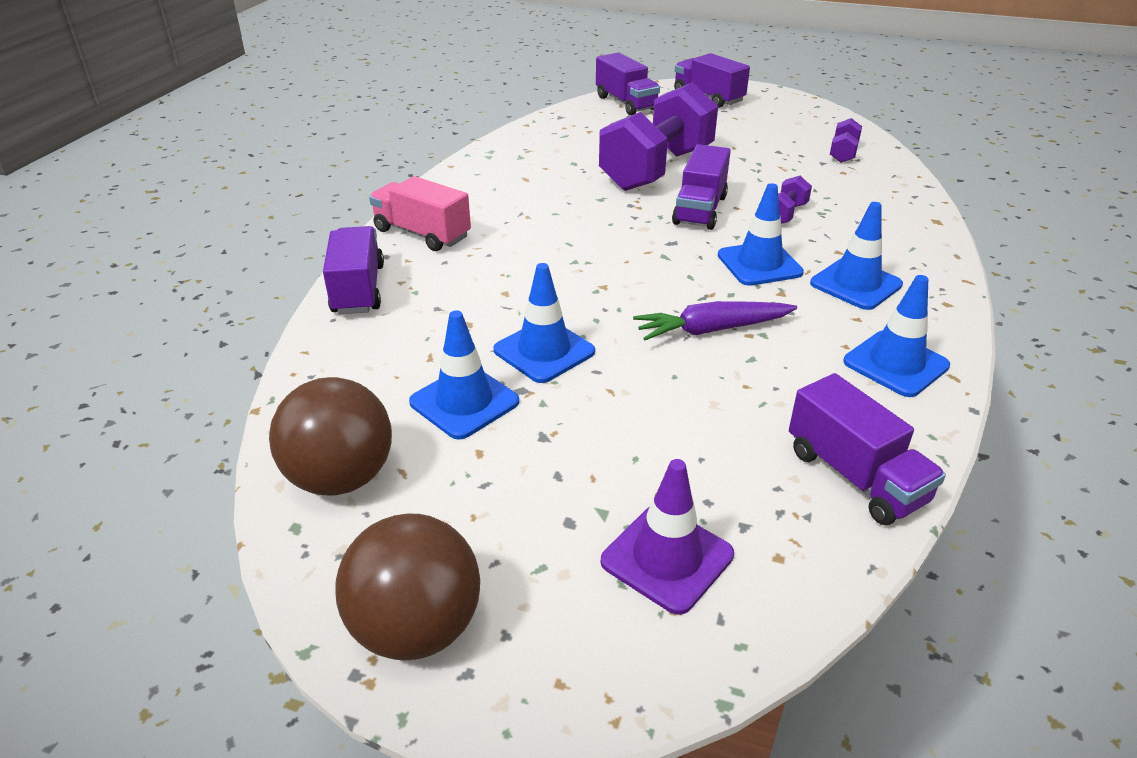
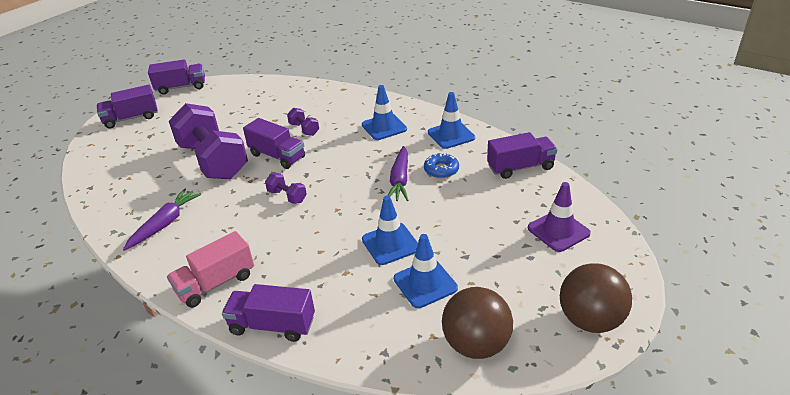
camera: 70 degrees left, 0 degrees up
(516, 175) = (165, 223): none -> purple carrot
(626, 103) = (101, 153): purple truck -> purple truck (181, 87)
(759, 264) = (348, 150): blue traffic cone -> none
(772, 370) = (441, 170): none -> blue donut
(843, 153) = (253, 93): purple dumbbell -> purple dumbbell (287, 196)

